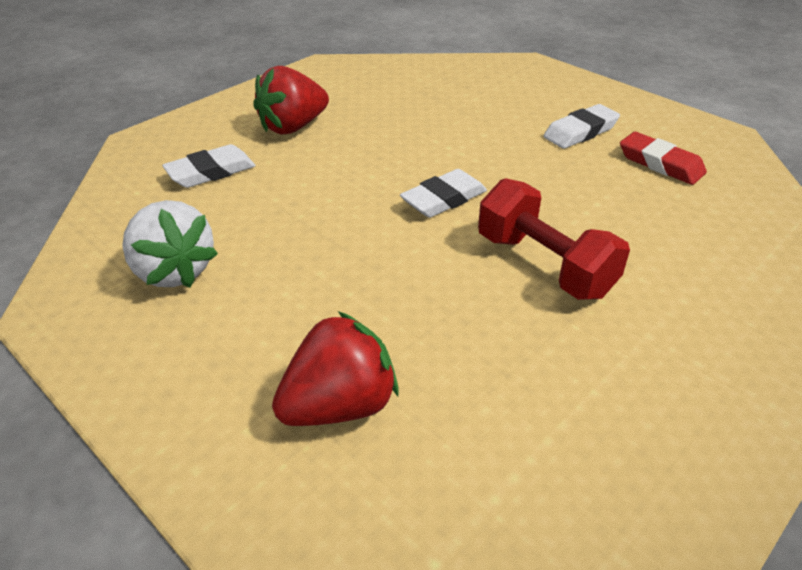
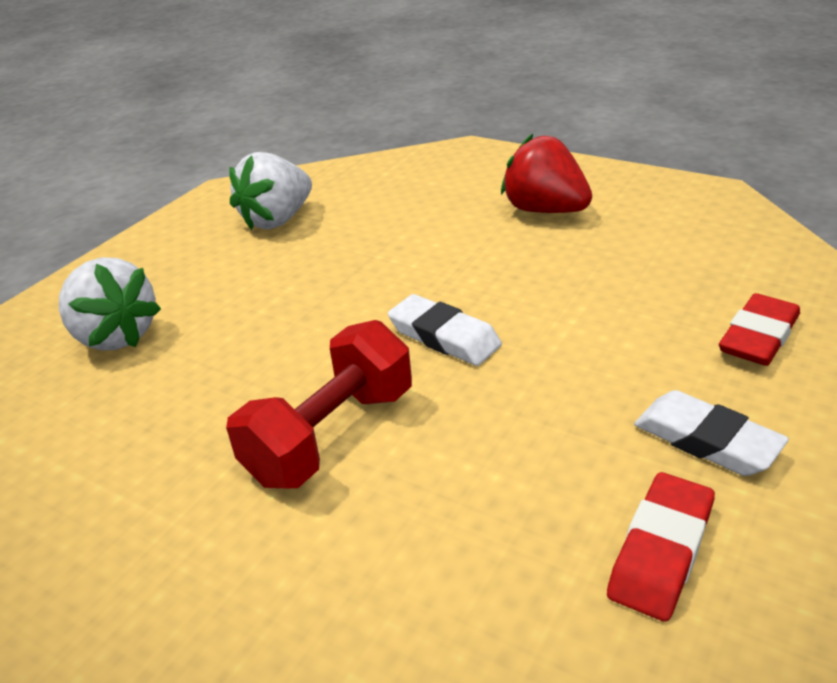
camera: 80 degrees right, 5 degrees down
(211, 172) = (431, 193): white eraser -> none
(339, 405) = (116, 336): red strawberry -> white strawberry
(495, 95) = (758, 336): none -> red eraser

